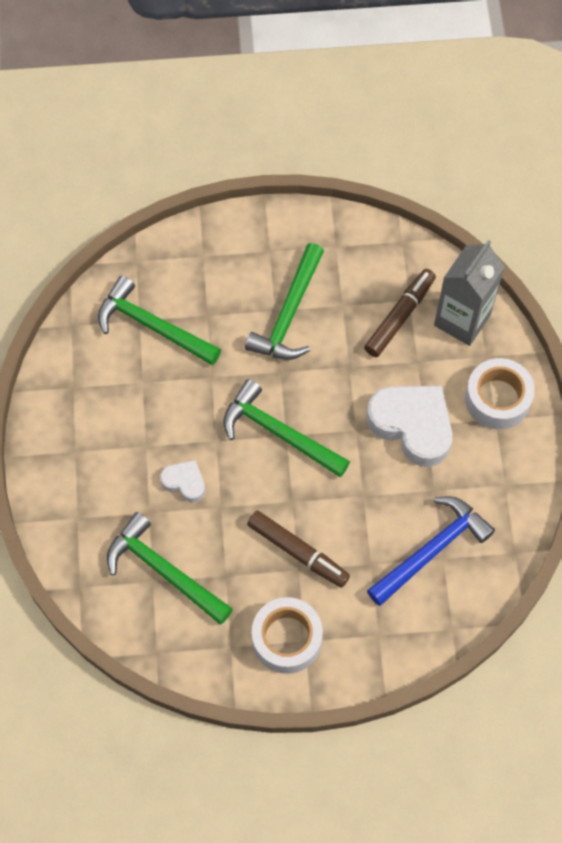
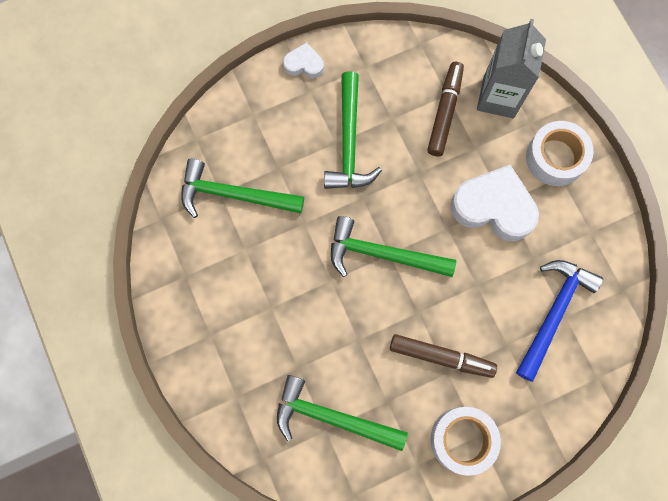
camera: 20 degrees left, 10 degrees up
(184, 482) = (318, 329): white heart -> white heart (304, 64)

